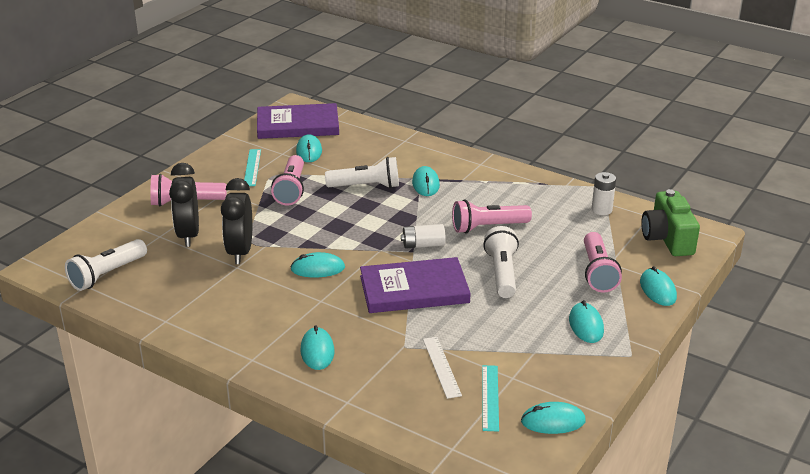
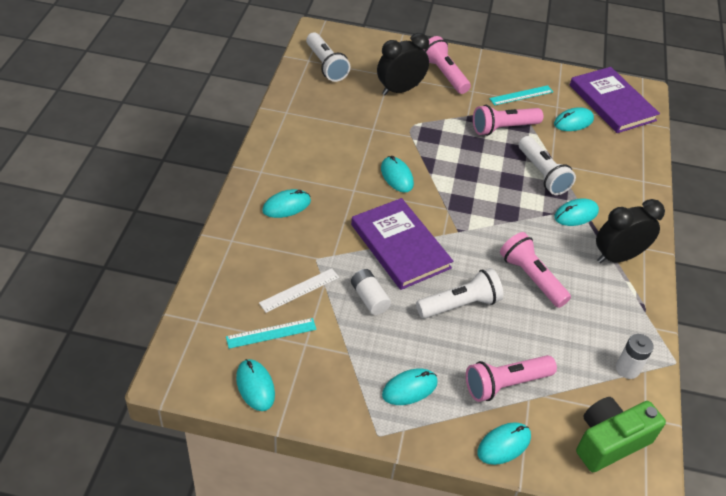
camera: 65 degrees right, 15 degrees up
(107, 275) = (326, 65): white flashlight -> white flashlight turned 135 degrees counterclockwise
(240, 252) = (394, 125): black clock -> black clock (617, 257)
(423, 245) = (472, 236): white battery -> white battery (369, 298)

